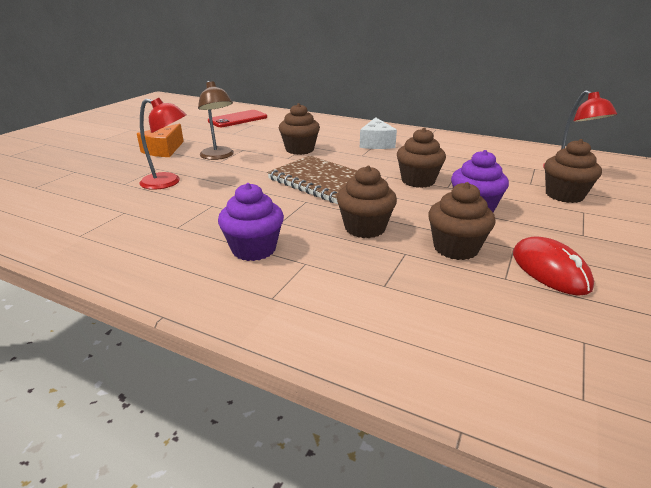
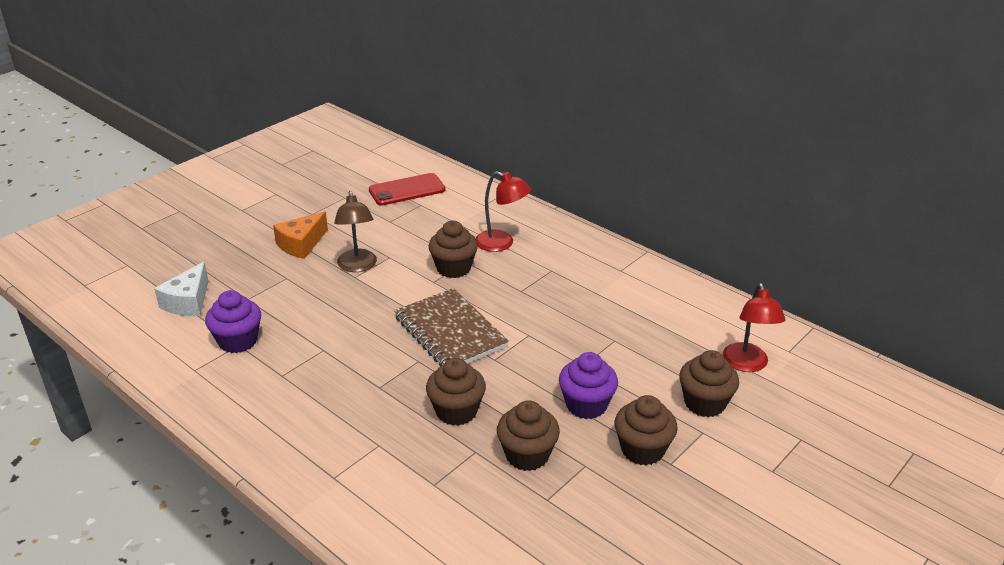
camera: 15 degrees right, 5 degrees up
(168, 182) = (291, 305): red lamp -> red lamp (502, 243)
(254, 249) = (340, 418): purple cupcake -> purple cupcake (238, 341)
(376, 143) = (551, 270): white cheese -> white cheese (188, 302)
(418, 181) = (556, 349): brown cupcake -> brown cupcake (642, 450)
(550, 270) = (596, 499): red mouse -> none

